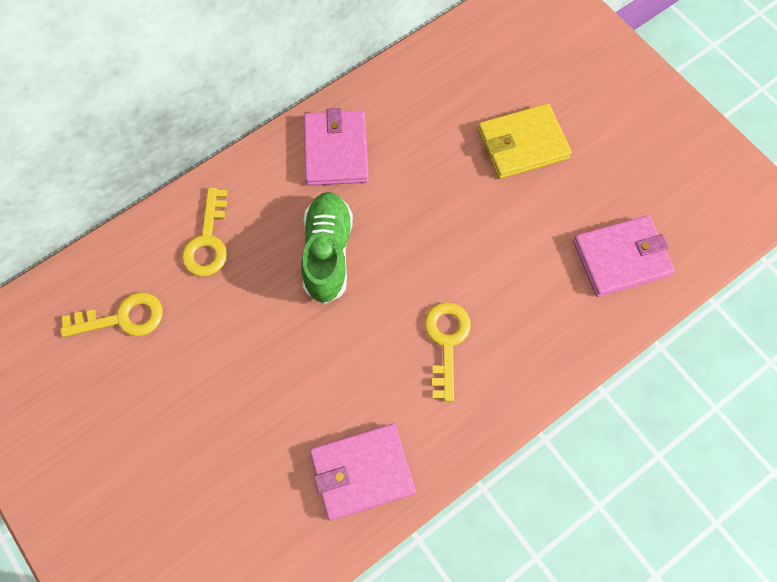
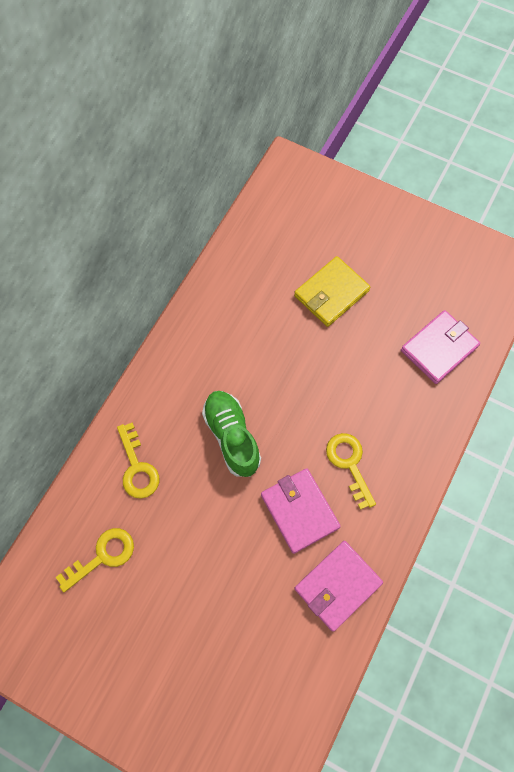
camera: 25 degrees left, 0 degrees up
(336, 151) = (198, 356): pink wallet -> pink wallet (299, 511)

